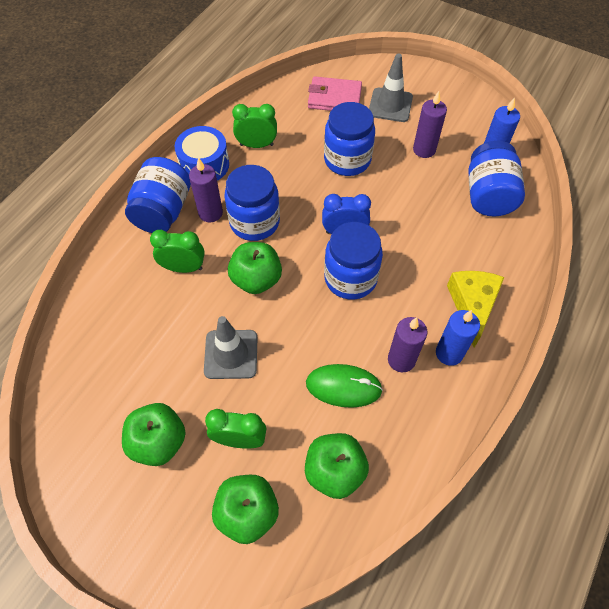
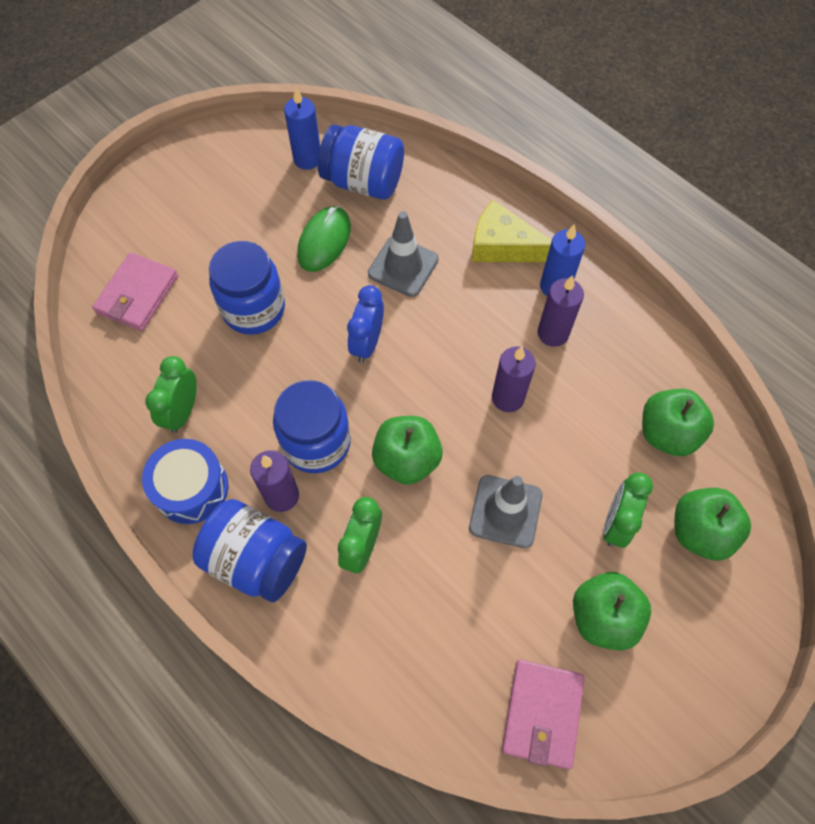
camera: 75 degrees left, 5 degrees up
(79, 409) = (542, 714): none -> pink wallet
(343, 387) = (573, 399): green mouse -> green mouse (324, 241)
(350, 278) = (435, 354): blue jar -> none
(390, 105) = (180, 234): grey traffic cone -> grey traffic cone (403, 266)
(424, 150) = (271, 221): purple candle -> purple candle (507, 398)

